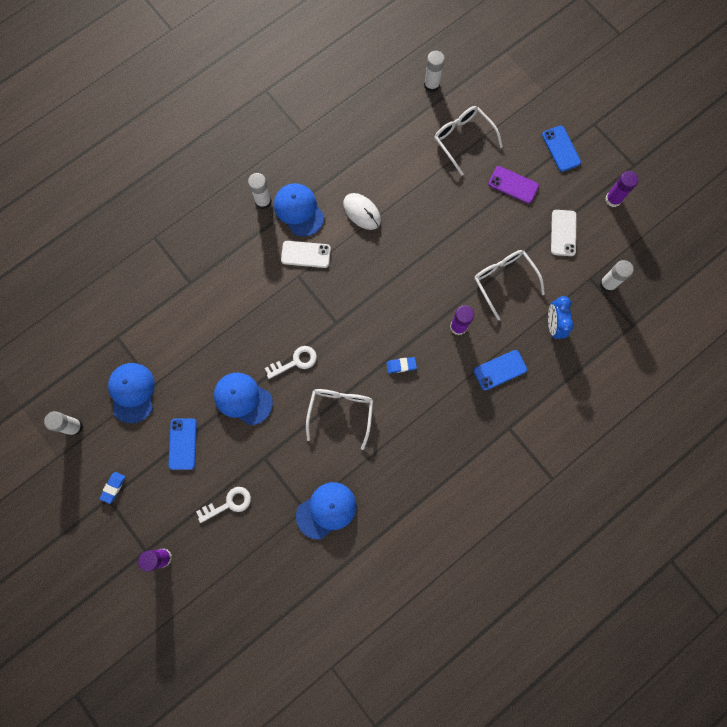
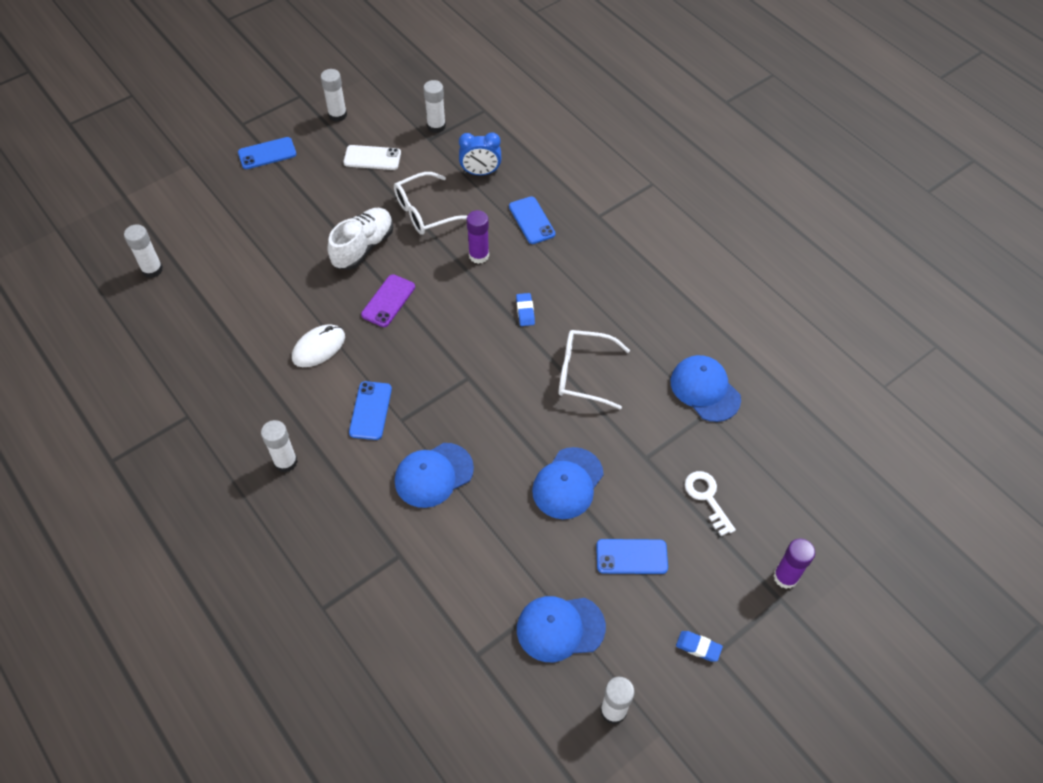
camera: 90 degrees left, 20 degrees down
(295, 361) = (518, 422): white key -> none
(299, 210) = (305, 418): blue cap -> blue cap (433, 475)
(306, 254) = (370, 410): white phone -> blue phone
(462, 235) = (363, 247): none -> white shoe
(463, 139) = (236, 241): white glasses -> none
(513, 185) = (306, 198): purple phone -> purple phone (388, 301)
(613, 199) = (337, 115): purple glue stick -> white glue stick

